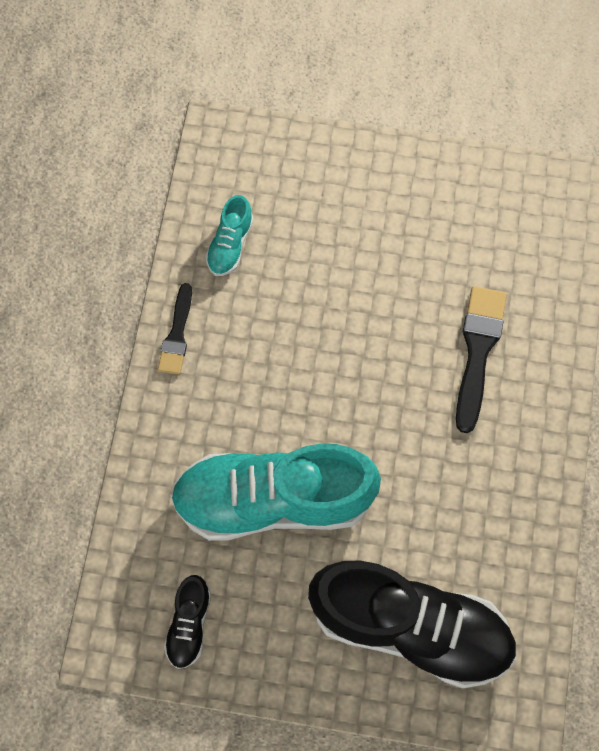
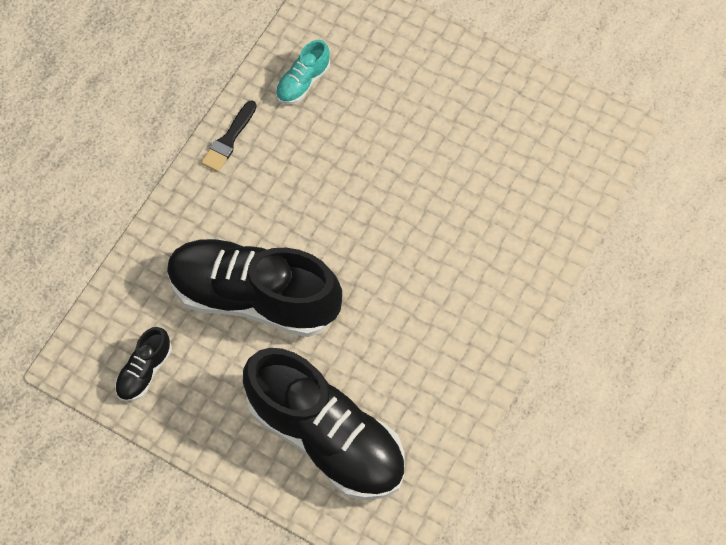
camera: 20 degrees right, 5 degrees down
(273, 499) = (254, 297): turquoise shoe -> black shoe
(478, 351) = (478, 236): black brush -> none

